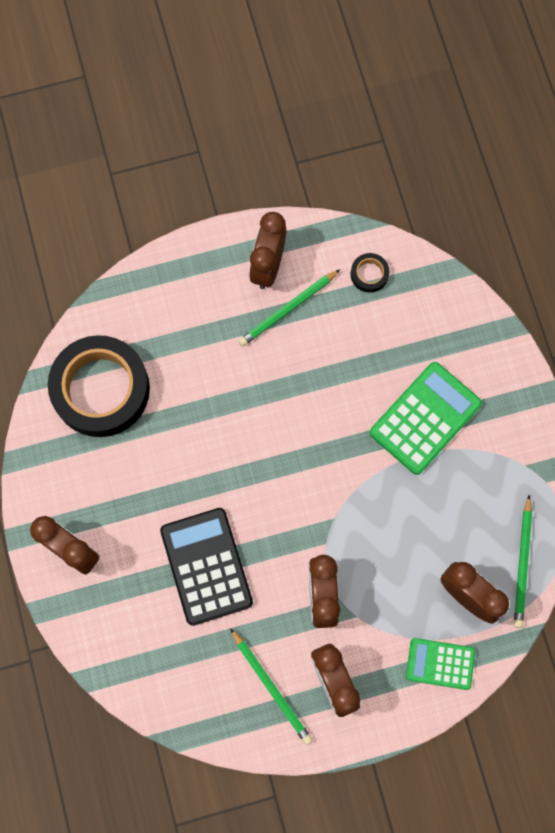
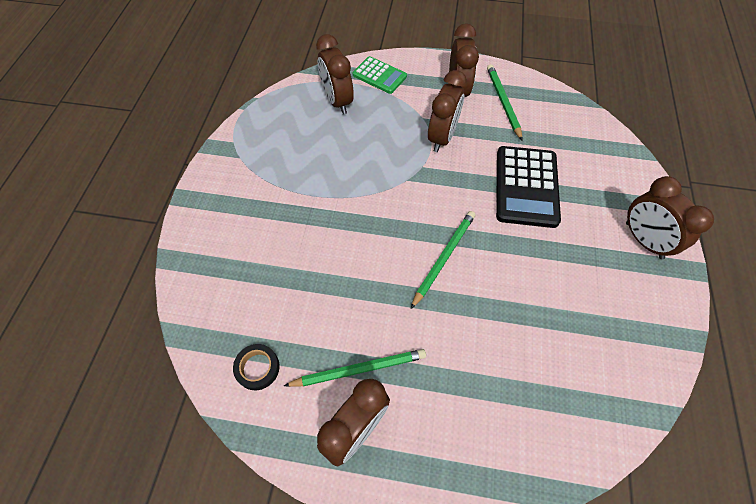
camera: 155 degrees left, 15 degrees down
(101, 389) = (587, 372): black tape -> none
(425, 418) = (291, 218): green calculator -> none
(522, 564) = (287, 104): green pencil -> green pencil (444, 257)

